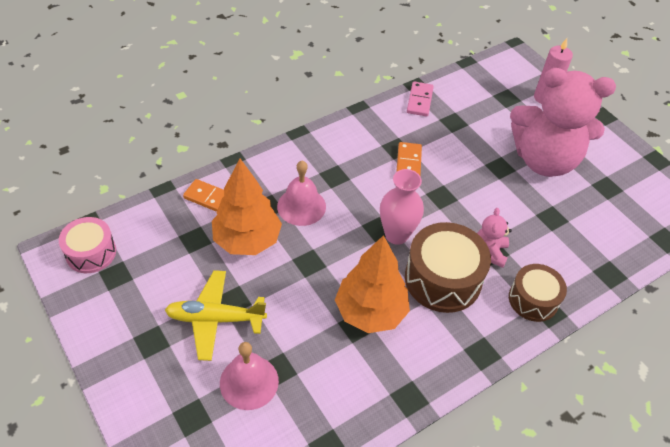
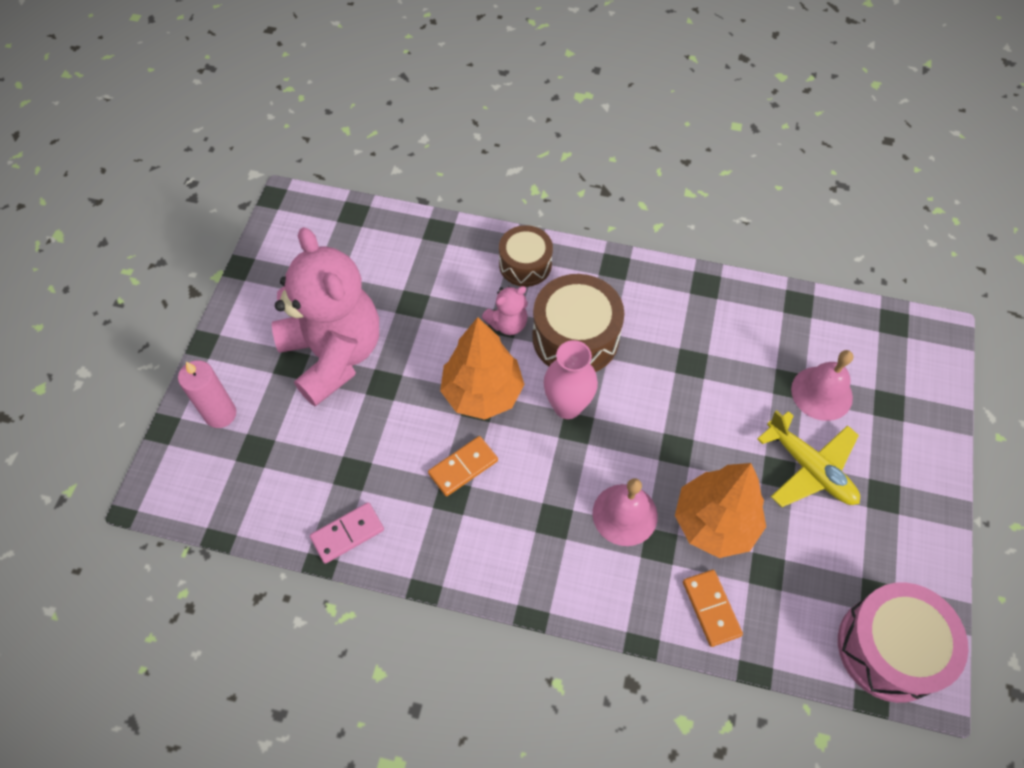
camera: 130 degrees left, 10 degrees up
(91, 253) = (889, 648): pink drum -> pink drum, size x1.58
(370, 312) = (667, 363): orange tree -> orange tree (482, 393)

